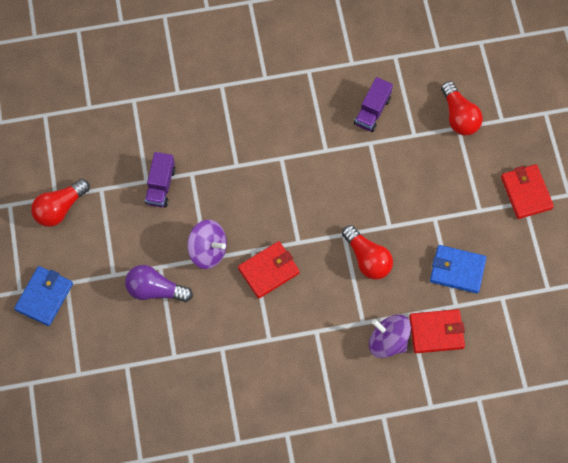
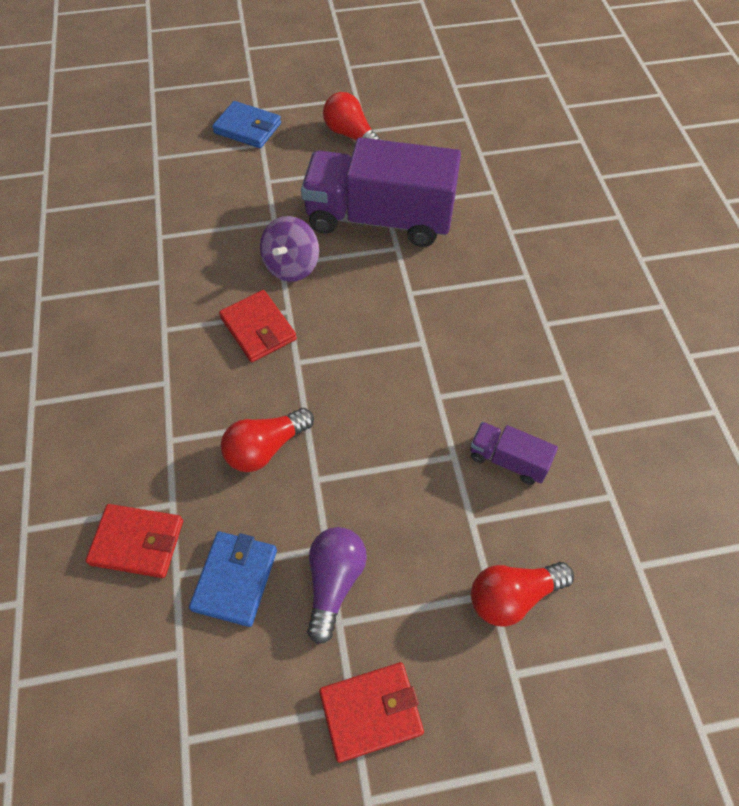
camera: 90 degrees right, 10 degrees down
(155, 289) = (245, 217): purple light bulb -> purple light bulb (334, 582)
(161, 186) = (379, 219): purple truck -> purple truck, size x2.28
(388, 341) = (135, 472): purple spinning top -> none
(436, 332) = (137, 542): red wallet -> red wallet turned 75 degrees counterclockwise

